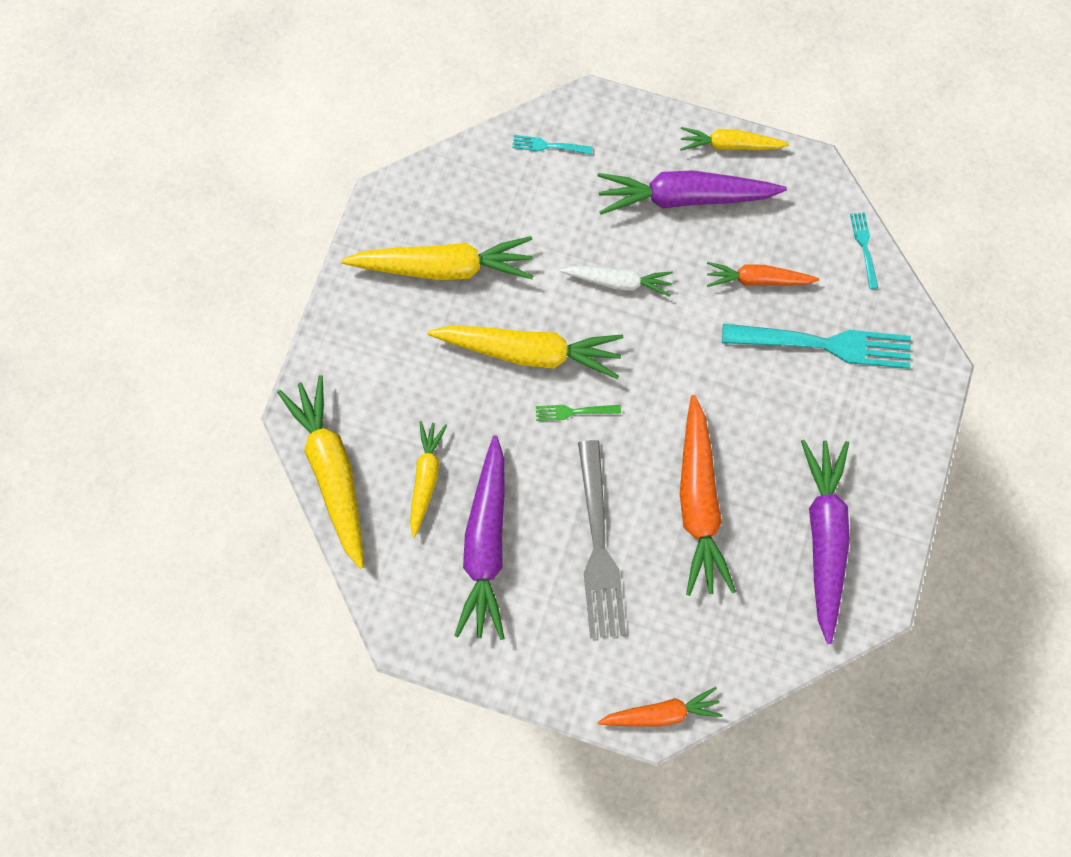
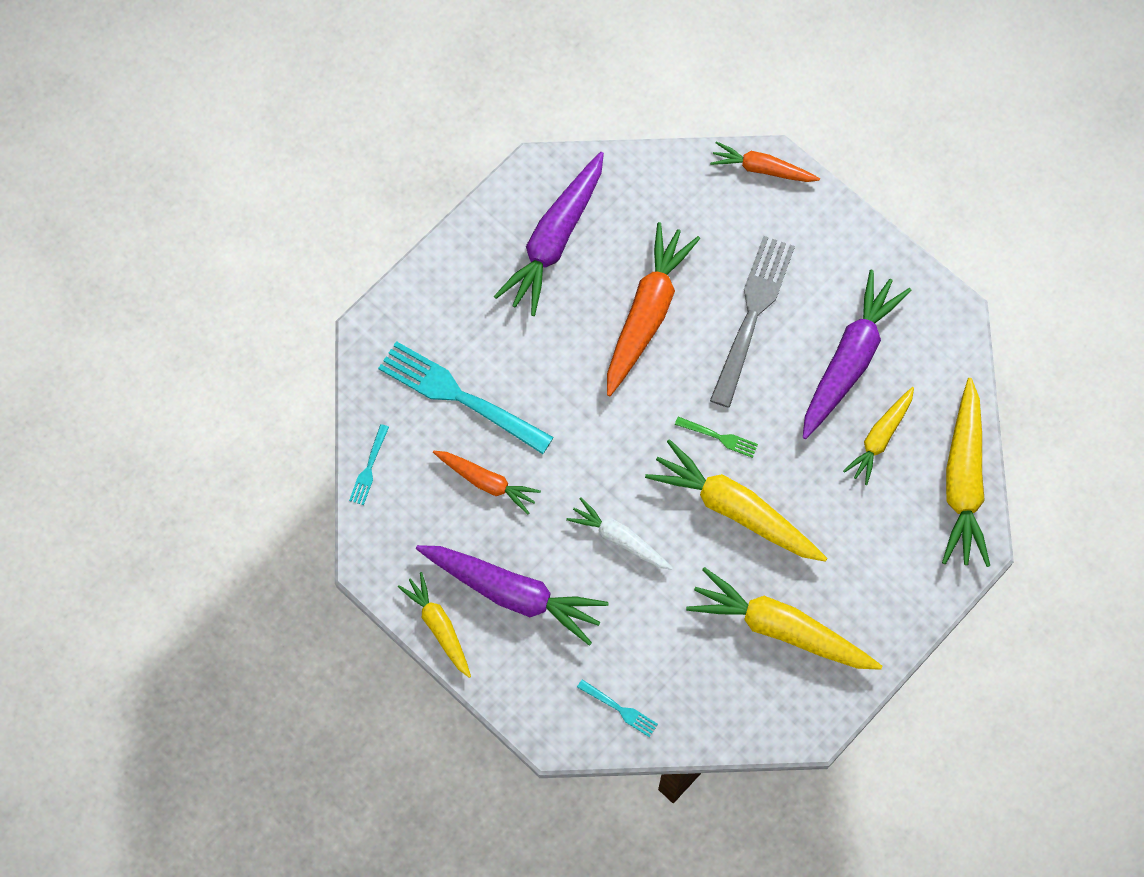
camera: 155 degrees left, 5 degrees down
(729, 145) = (439, 627): yellow carrot -> yellow carrot turned 150 degrees counterclockwise

